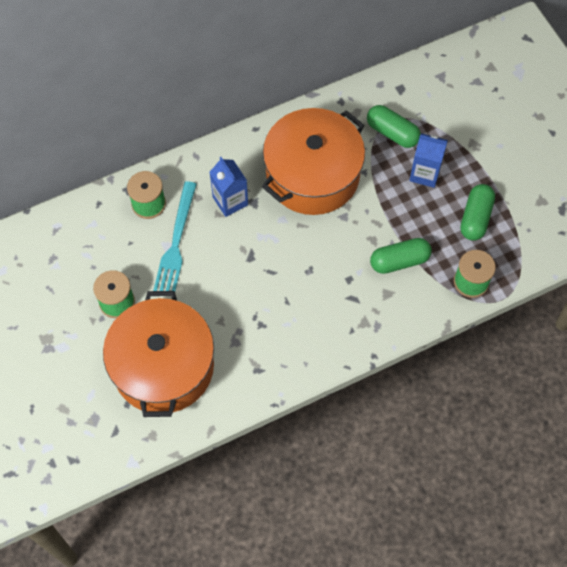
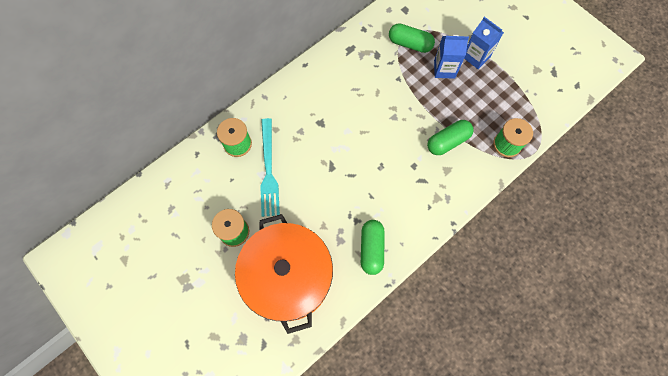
camera: 15 degrees left, 5 degrees up
(230, 201) = (302, 126): blue carton -> blue carton (476, 57)
(313, 175) = (360, 90): orange pot -> none
(475, 218) = (493, 94): green capsule -> green capsule (371, 249)

